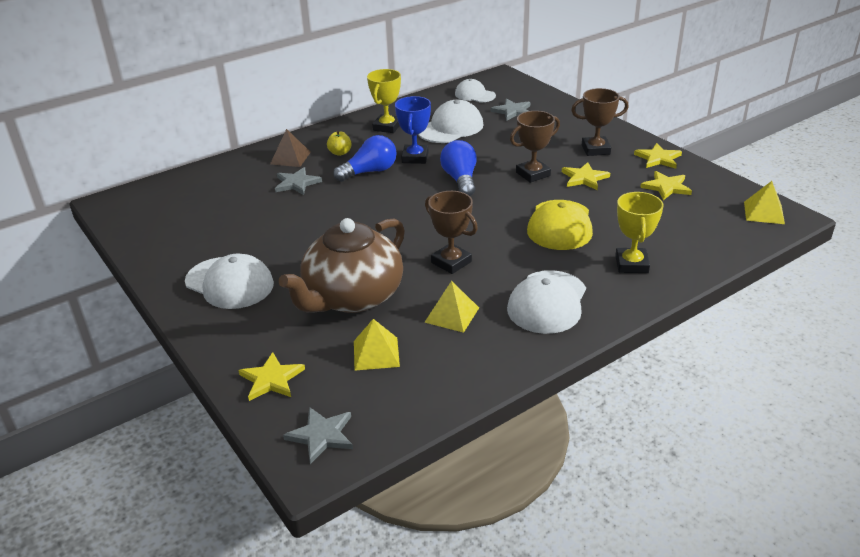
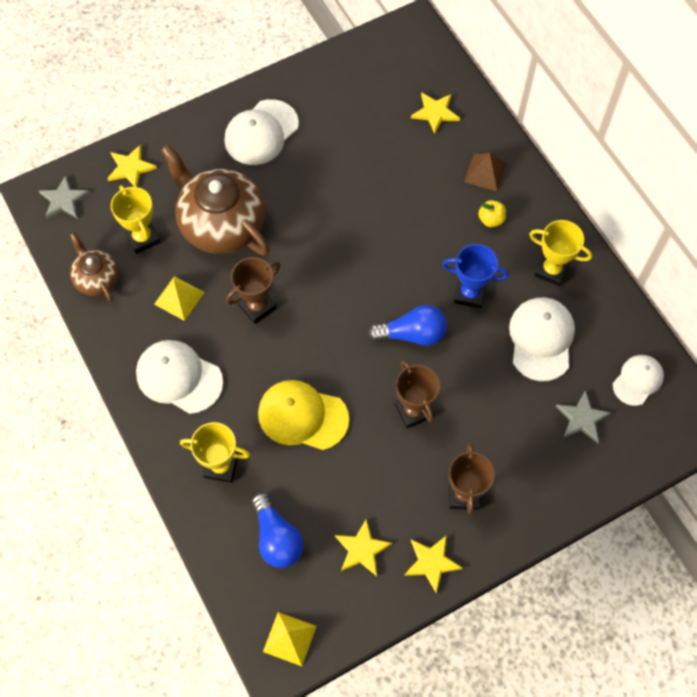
camera: 95 degrees right, 30 degrees up
(296, 183) = (428, 179): grey star -> none
(369, 172) = (443, 247): blue light bulb -> blue light bulb (277, 538)
(376, 353) = (143, 238): yellow pyramid -> yellow trophy
(438, 384) = (97, 278): none -> brown teapot
(450, 128) = (541, 339): white cap -> white cap turned 135 degrees counterclockwise
(584, 178) = (396, 464): yellow star -> yellow star (435, 113)

